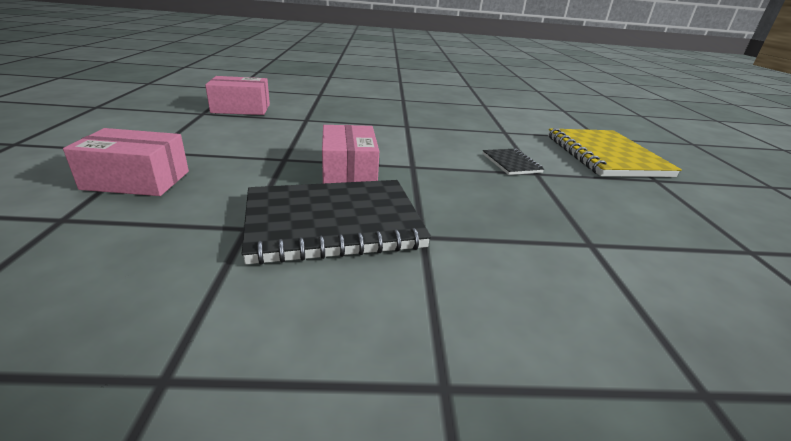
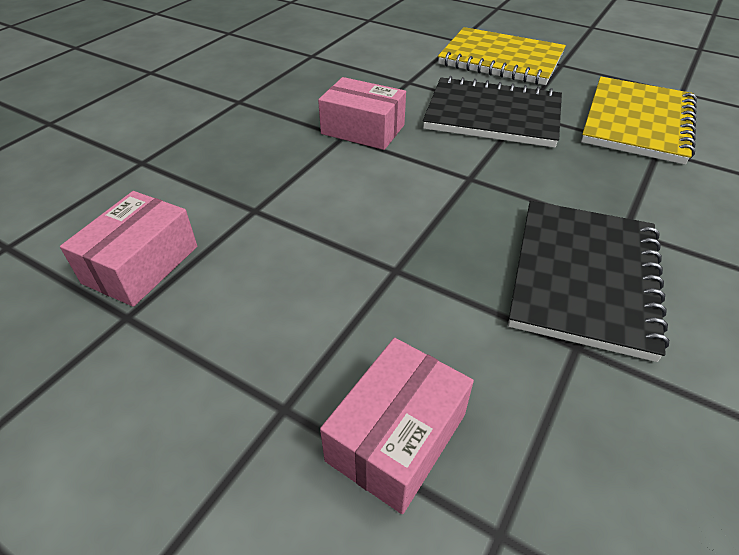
camera: 55 degrees left, 15 degrees up
(349, 172) = (463, 228): pink box -> pink box (363, 129)
(511, 163) = (493, 115): black notebook -> black notebook, size x2.18
(624, 228) = (637, 122): none -> yellow notebook

